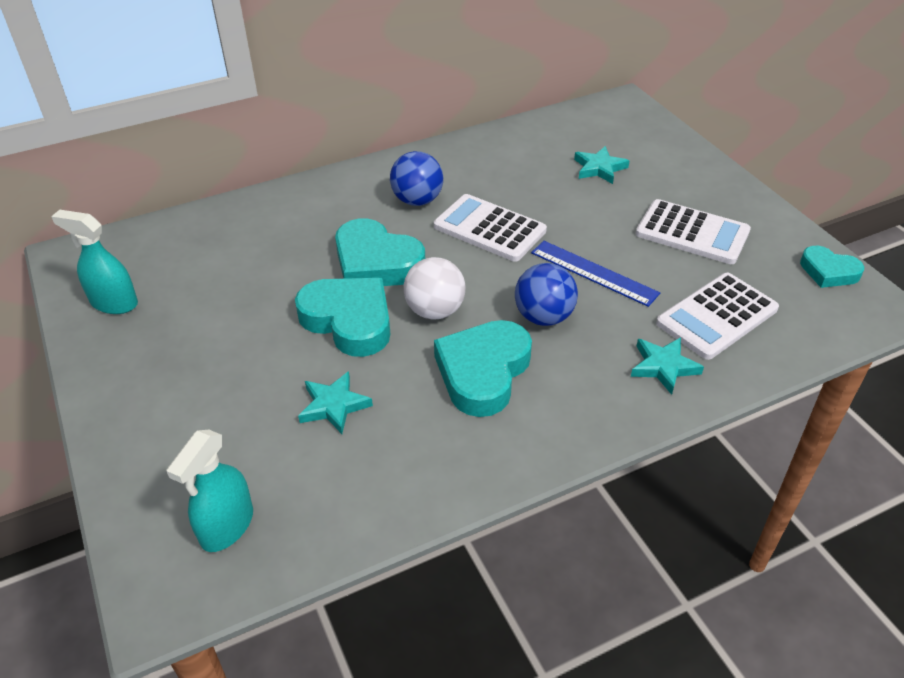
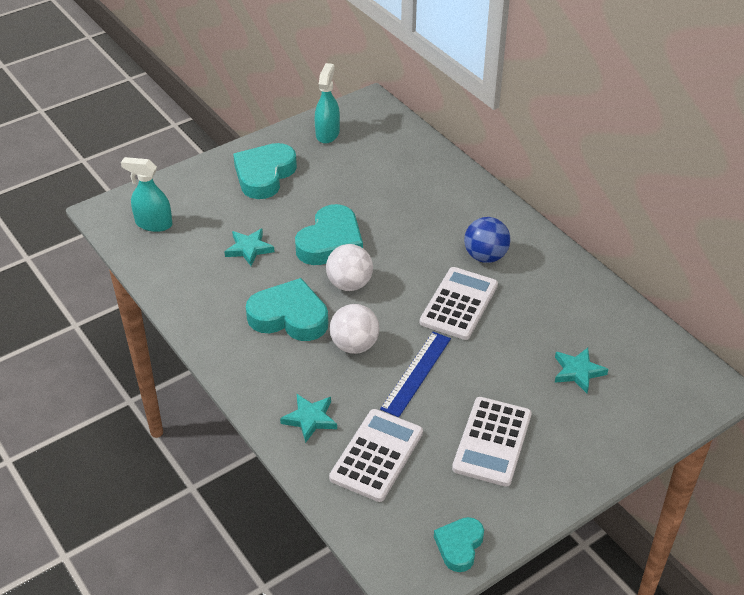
camera: 80 degrees right, 0 degrees up
(376, 263) = (398, 245): turquoise heart -> turquoise heart (264, 175)
(544, 317) = (354, 345): blue ball -> white ball
(716, 316) = (377, 455): white calculator -> white calculator turned 75 degrees clockwise

